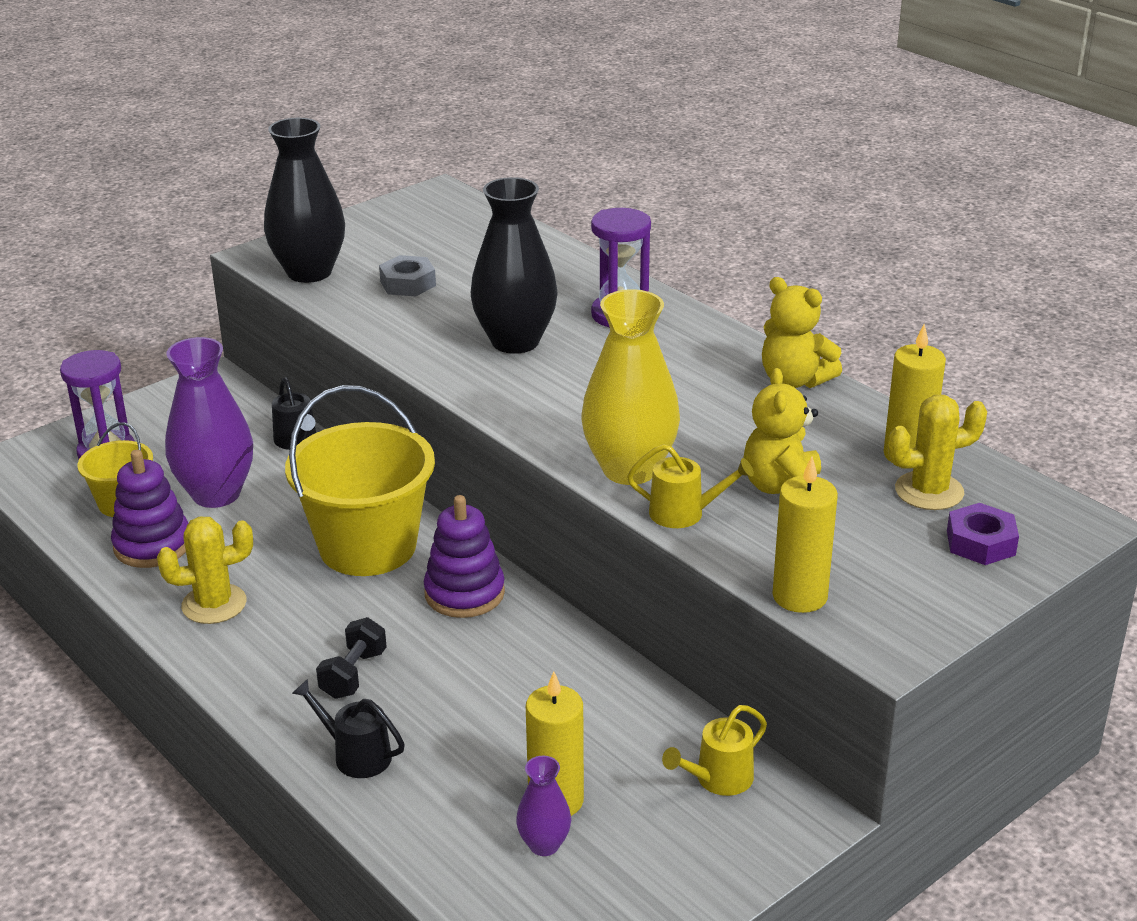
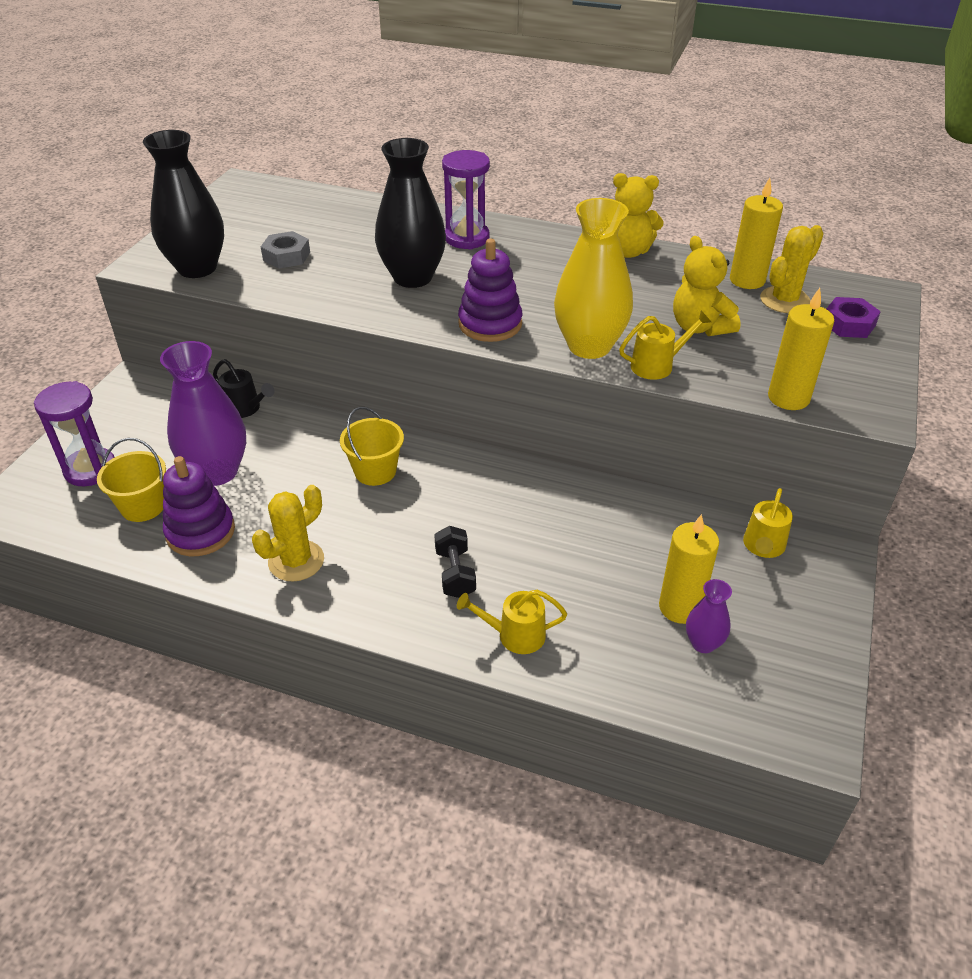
camera: 30 degrees left, 10 degrees up
(356, 755) = (515, 635): black watering can -> yellow watering can
(368, 546) = (375, 471): yellow bucket -> yellow bucket, size x0.52
(464, 593) = (478, 480): purple stacking toy -> purple stacking toy (490, 324)

